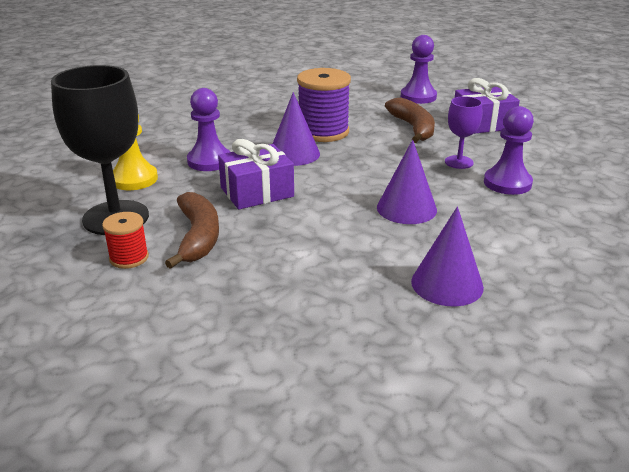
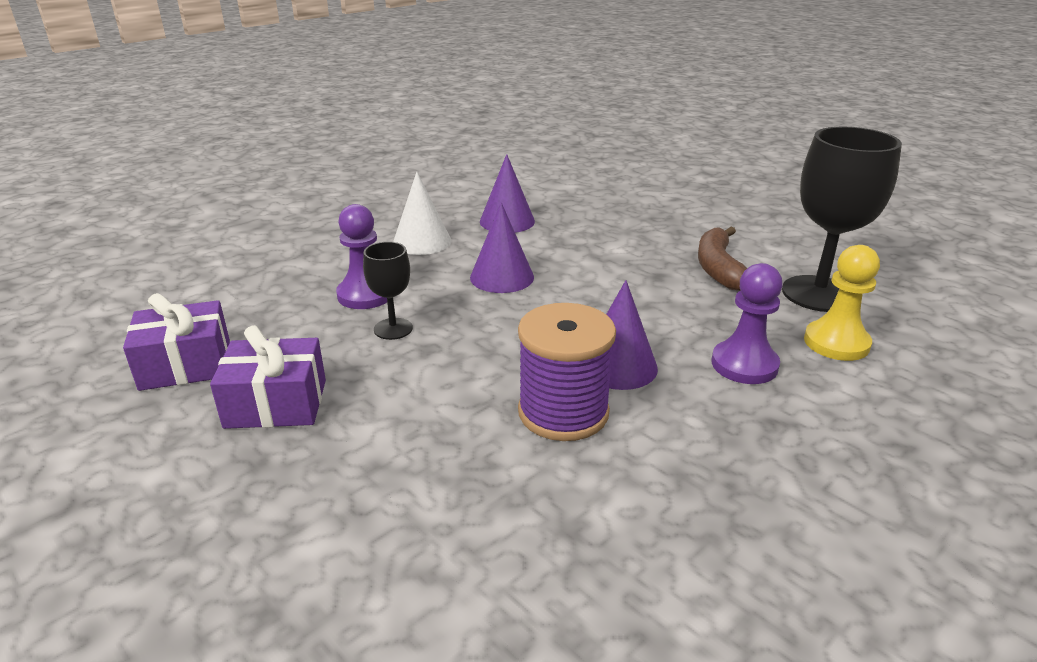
camera: 170 degrees left, 0 degrees up
(129, 258) = (775, 257): red spool -> none
(257, 192) = (666, 310): purple gift -> purple gift (186, 365)
(413, 128) = (403, 405): brown banana -> none
(418, 97) = (313, 514): purple pawn -> none
(459, 162) = (393, 329): purple goblet -> black goblet
(518, 242) = (422, 241): none -> white cone

